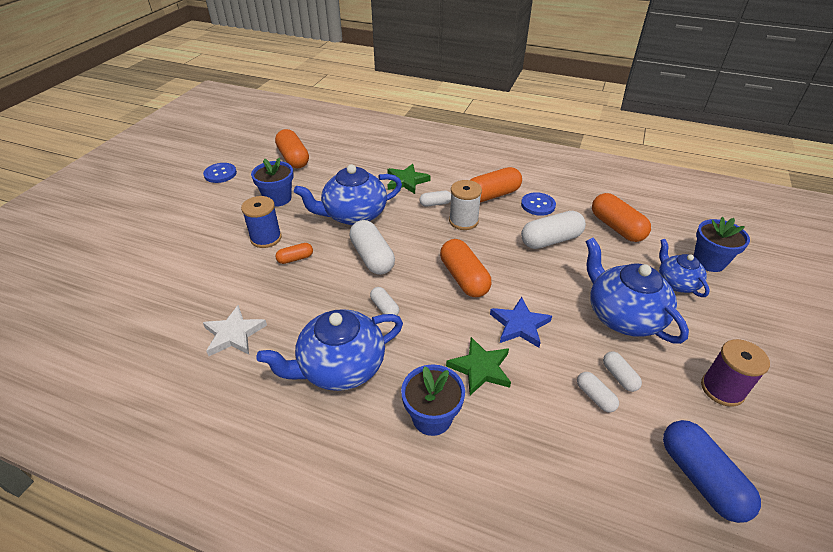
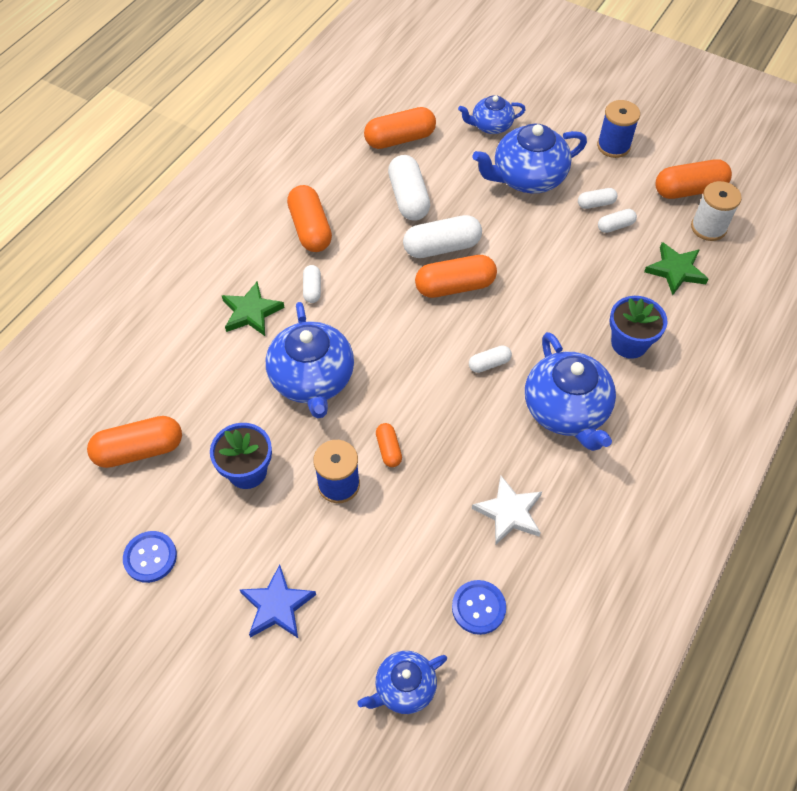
camera: 80 degrees left, 15 degrees up
(100, 289) = (404, 688): none -> blue teapot
(372, 257) = (403, 367): white capsule -> white capsule (442, 247)
(463, 221) = (355, 267): white spool -> white spool (708, 227)
(480, 368) = (578, 297): green star -> green star (675, 270)
(519, 325) = (529, 256): blue star -> blue star (277, 605)
(538, 205) = (342, 192): blue button -> blue button (478, 608)
(700, 478) = (689, 190): blue capsule -> orange capsule
(709, 261) = (466, 92): blue flower pot -> none
(722, 389) = (613, 146): purple spool -> blue spool

